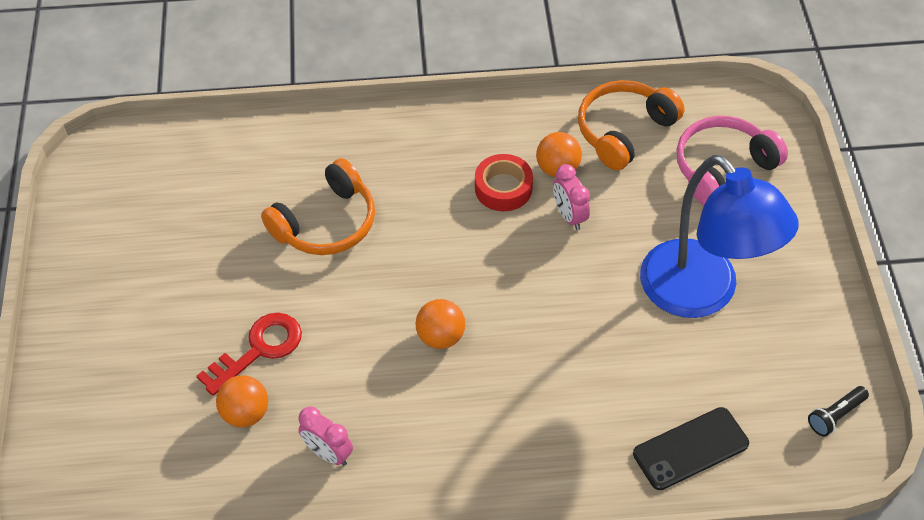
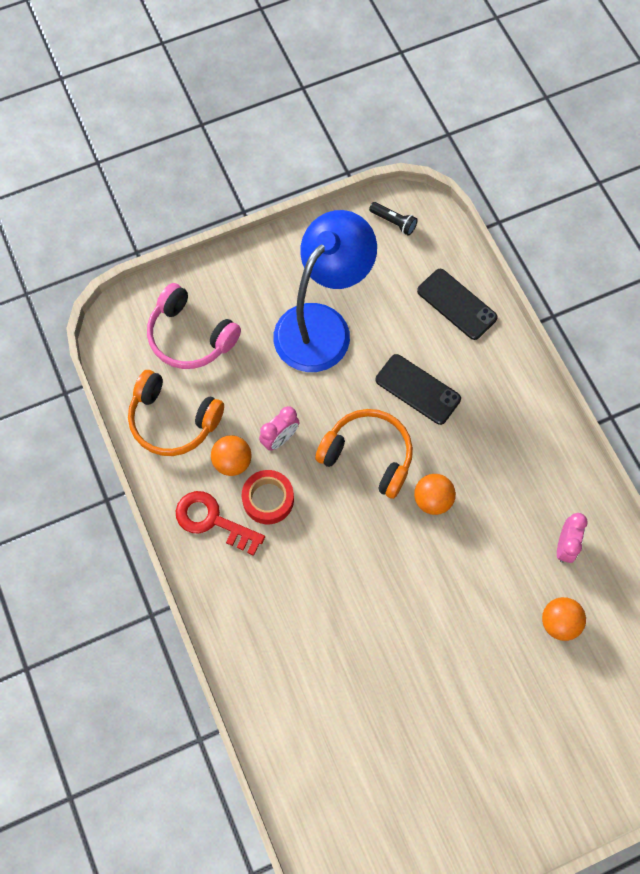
camera: 110 degrees left, 15 degrees up
(258, 350) = (500, 638): red key -> red key (213, 521)
(326, 223) = (356, 635): orange headphones -> orange headphones (368, 456)
(584, 366) = (417, 389): none -> black phone

